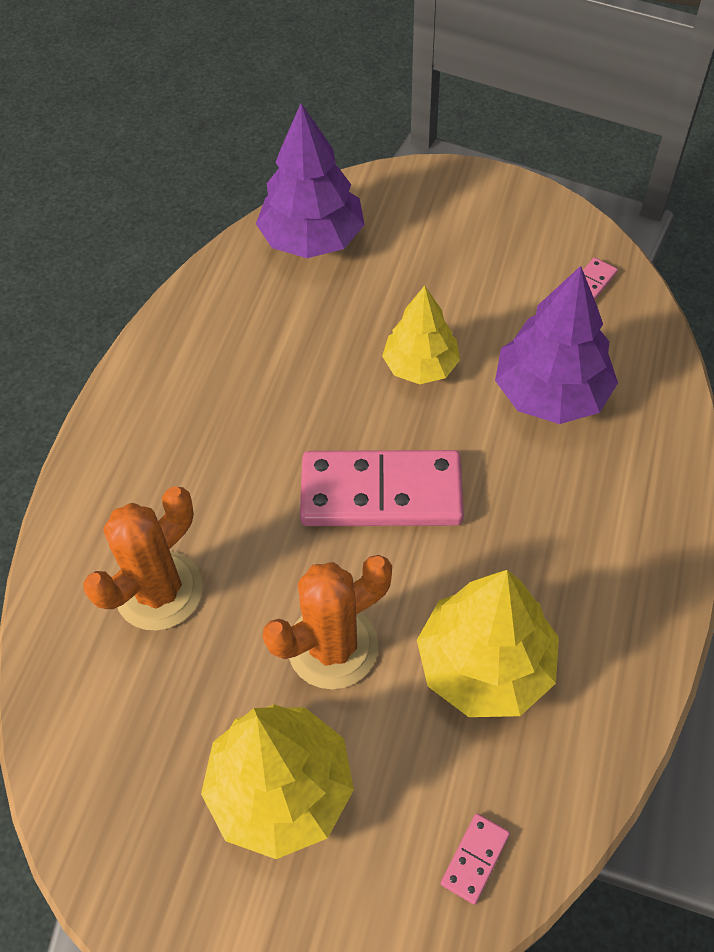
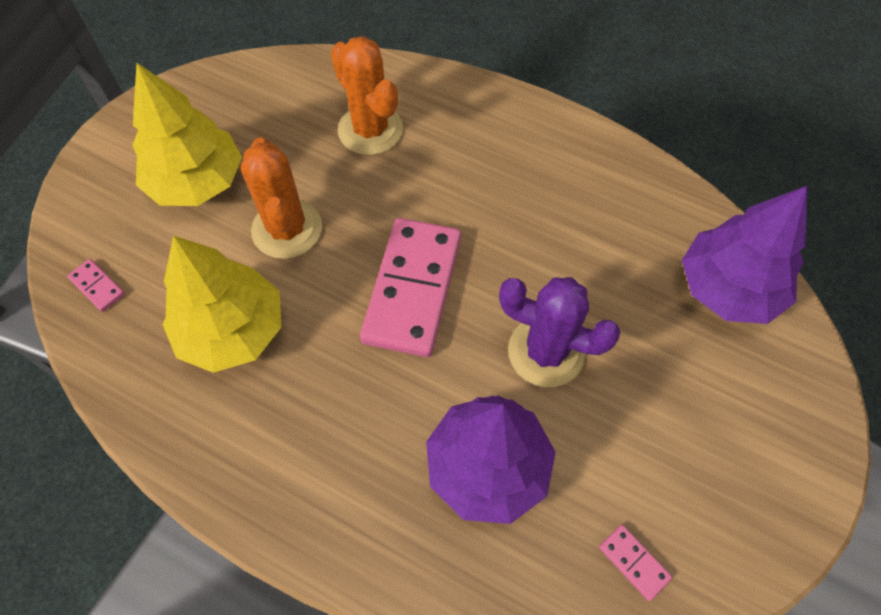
camera: 100 degrees right, 5 degrees up
(420, 366) = (546, 352): yellow tree -> purple cactus

